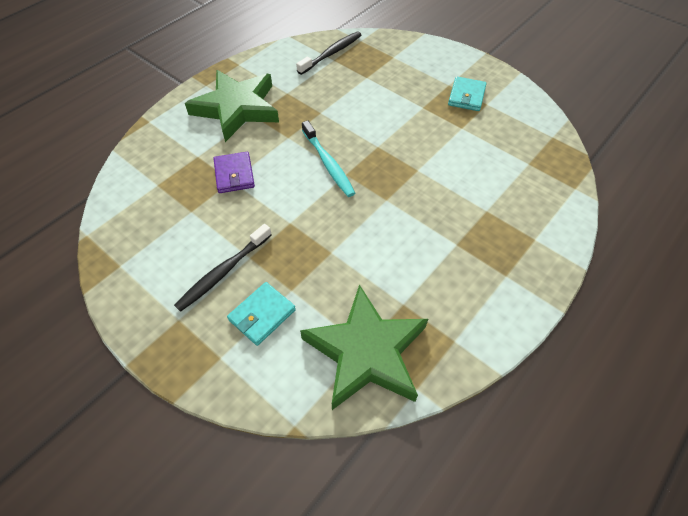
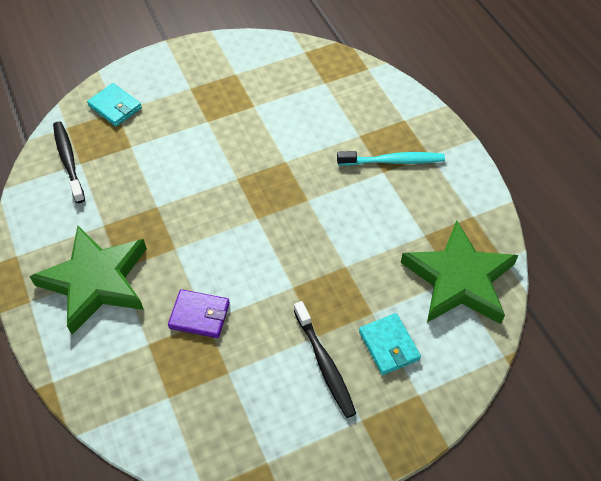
camera: 65 degrees left, 0 degrees up
(328, 164) = (235, 227): turquoise toothbrush -> turquoise toothbrush (393, 161)
(466, 96) = (216, 83): turquoise wallet -> turquoise wallet (115, 107)

